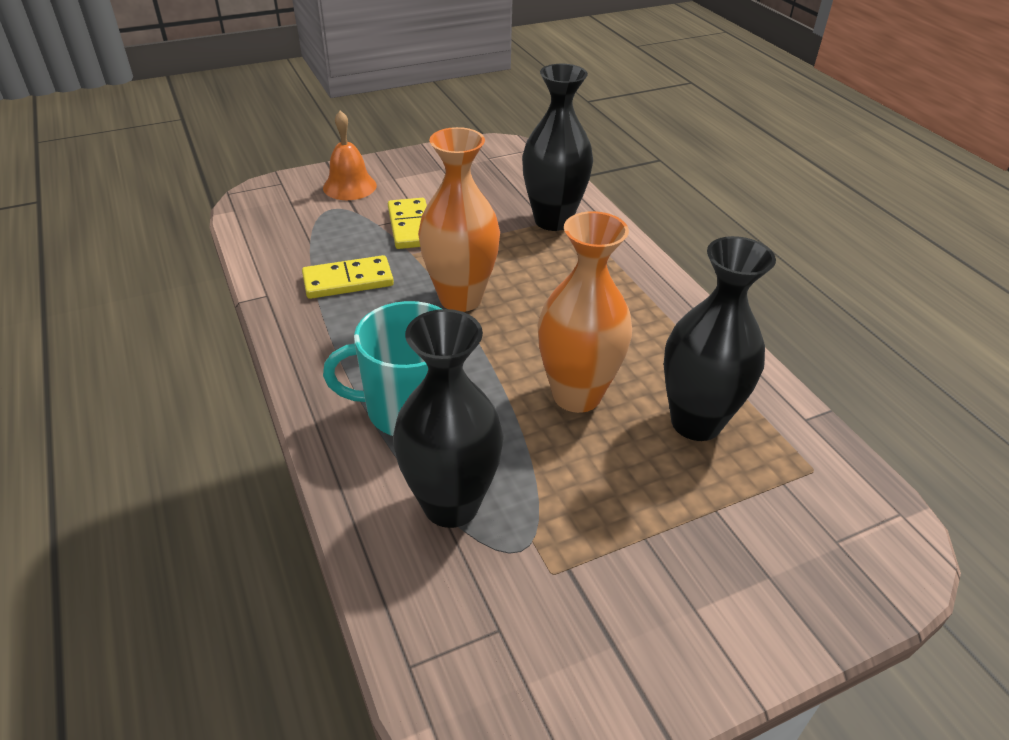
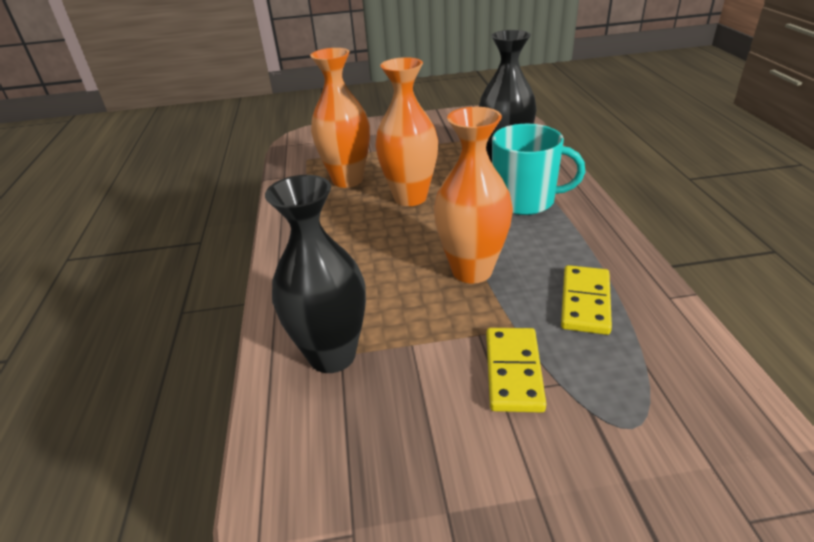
camera: 160 degrees left, 5 degrees down
(348, 281) = (585, 302): yellow domino -> yellow domino turned 75 degrees counterclockwise
(349, 186) = (614, 483): orange bell -> none
(696, 422) = (348, 180): black vase -> orange vase

